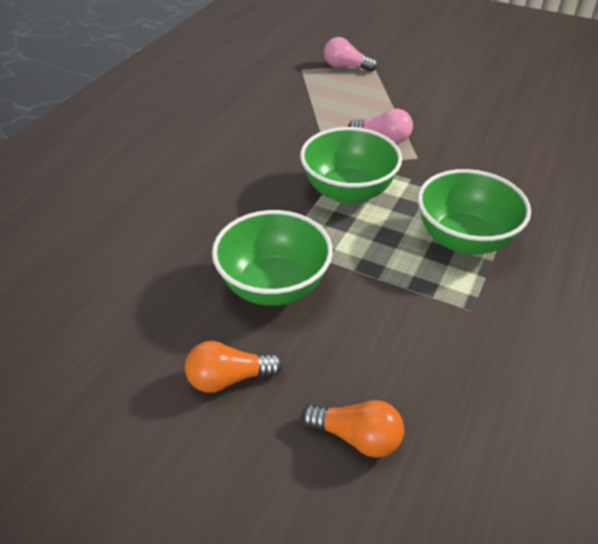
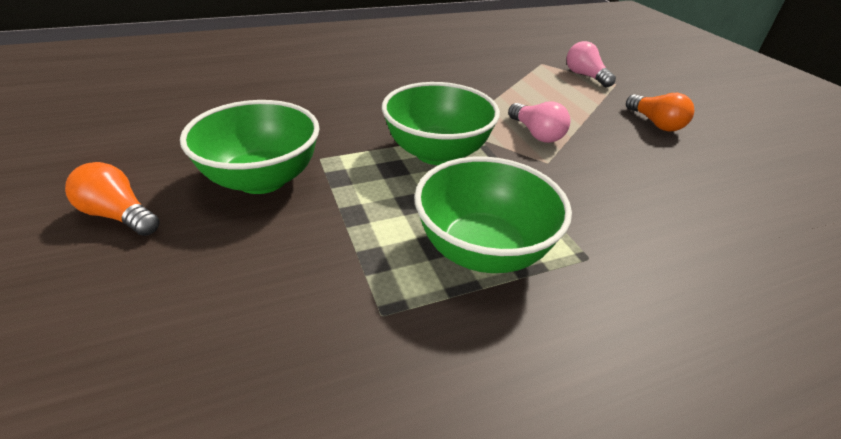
camera: 40 degrees right, 5 degrees down
(357, 437) = (96, 333): orange light bulb -> orange light bulb (655, 123)

